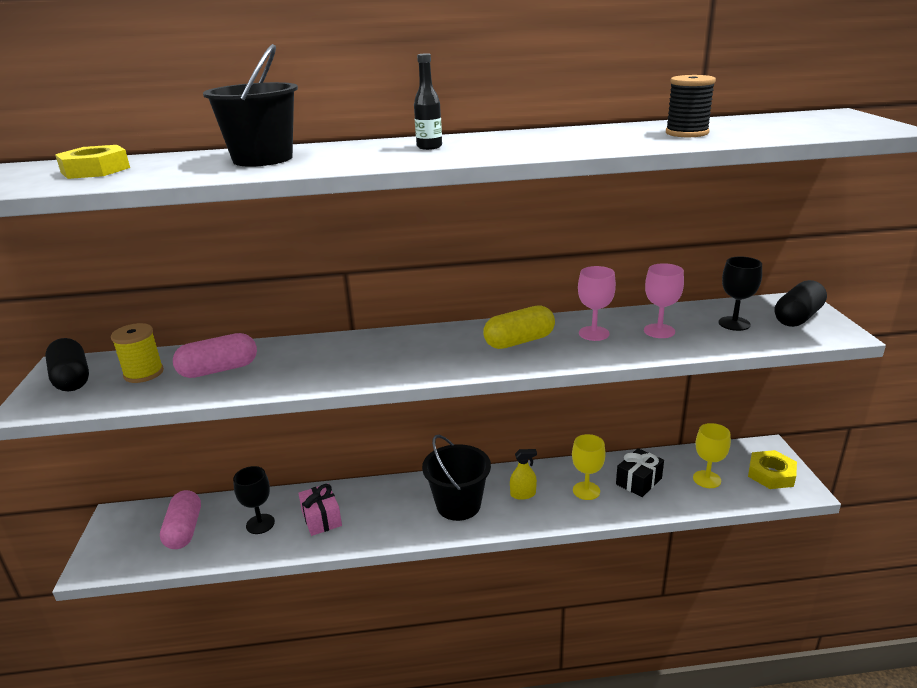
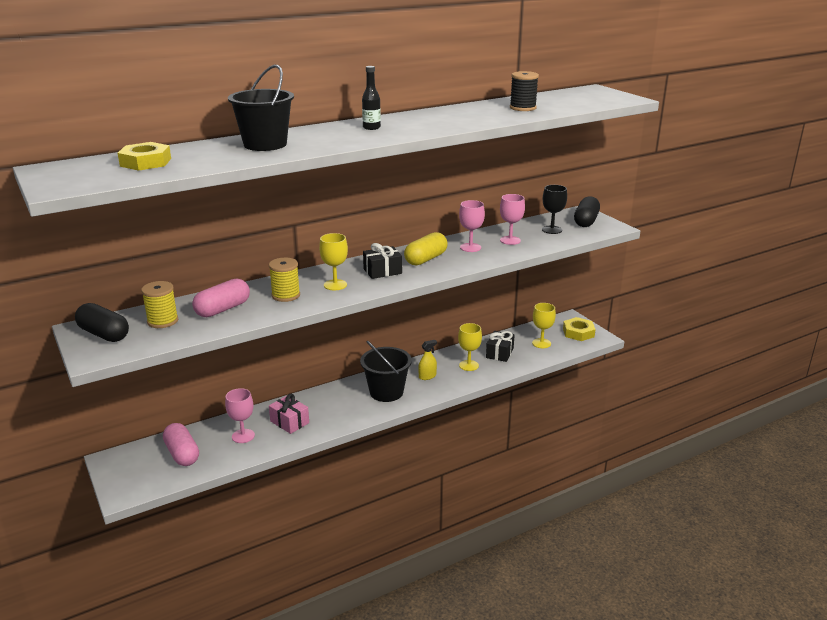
camera: 25 degrees left, 0 degrees up
(260, 524) = (243, 436): black goblet -> pink goblet
(304, 364) = (286, 295): none -> yellow spool
(374, 360) = (335, 285): none -> yellow goblet
(449, 350) = (382, 271): none -> black gift

